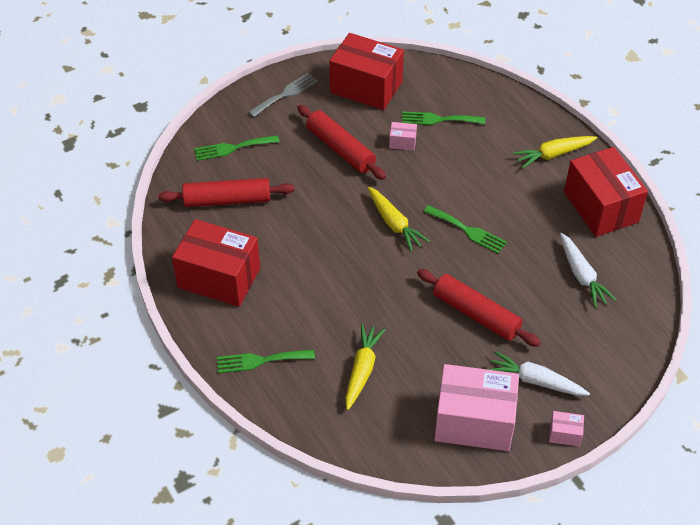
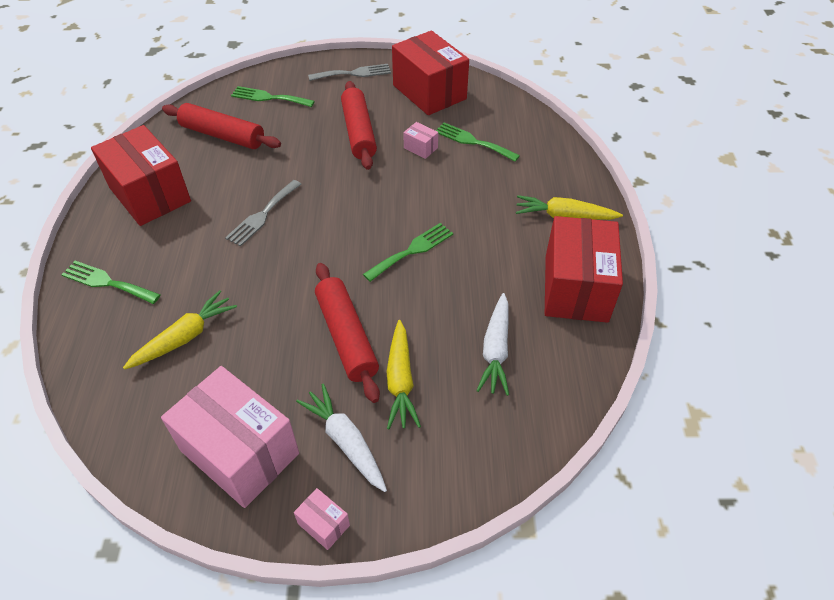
camera: 30 degrees right, 0 degrees up
(329, 253) = (263, 215): none -> grey fork
(394, 224) = (346, 214): yellow carrot -> yellow carrot (400, 380)
(467, 230) = (412, 251): green fork -> green fork turned 105 degrees counterclockwise

